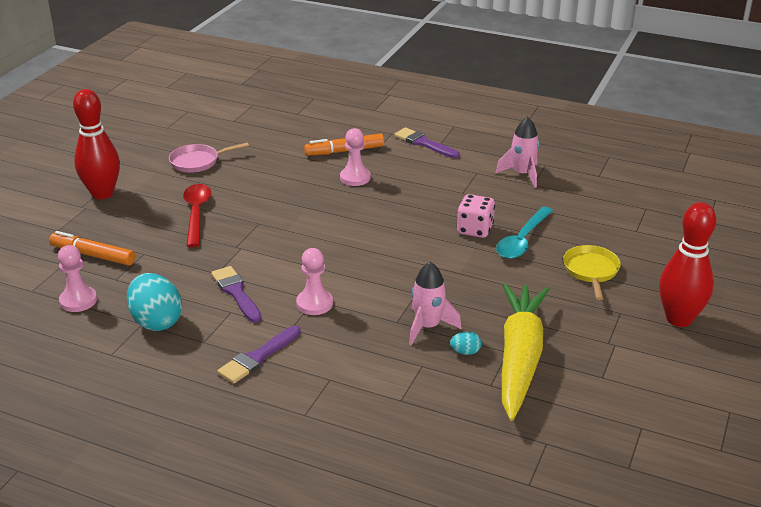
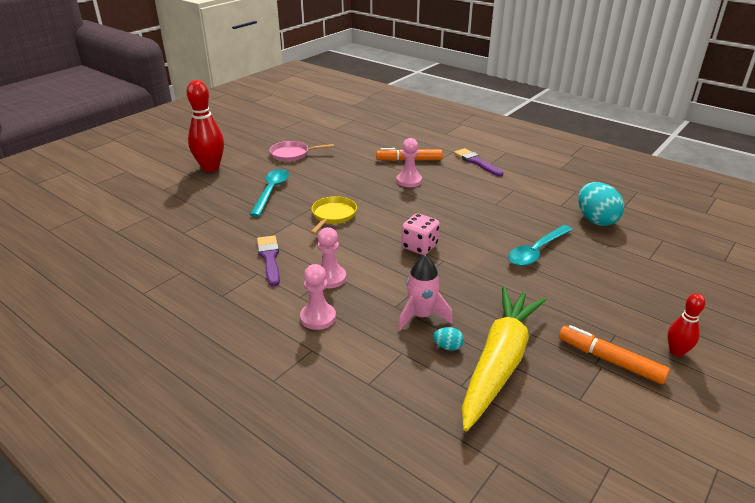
camera: 15 degrees right, 0 degrees up
(78, 300) = (144, 245): pink pawn -> pink pawn (318, 317)
(93, 255) = (177, 212): orange marker -> orange marker (610, 360)
(156, 321) = (193, 271): turquoise egg -> turquoise egg (596, 220)
(196, 214) = (271, 191): red spoon -> turquoise spoon
(258, 357) = (259, 317): purple brush -> none
(475, 230) = (496, 236): pink dice -> pink dice (419, 246)
(522, 174) = (553, 196): pink rocket -> none
(591, 271) = (595, 289): yellow pan -> yellow pan (333, 215)
(679, 319) = (676, 352): red bowling pin -> red bowling pin, size x0.53

